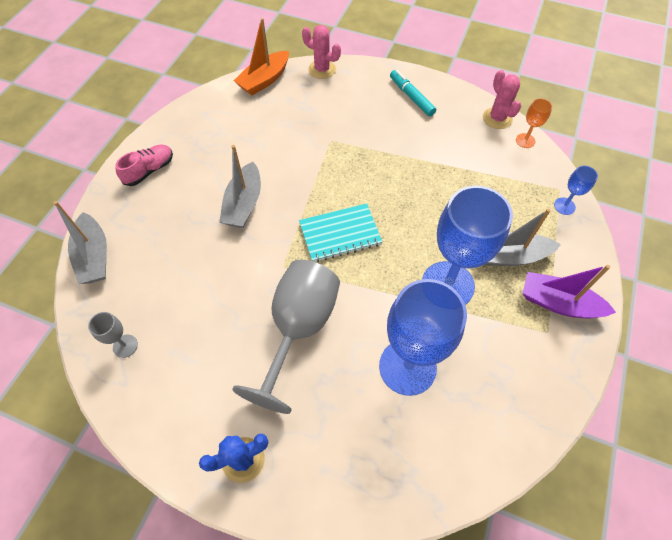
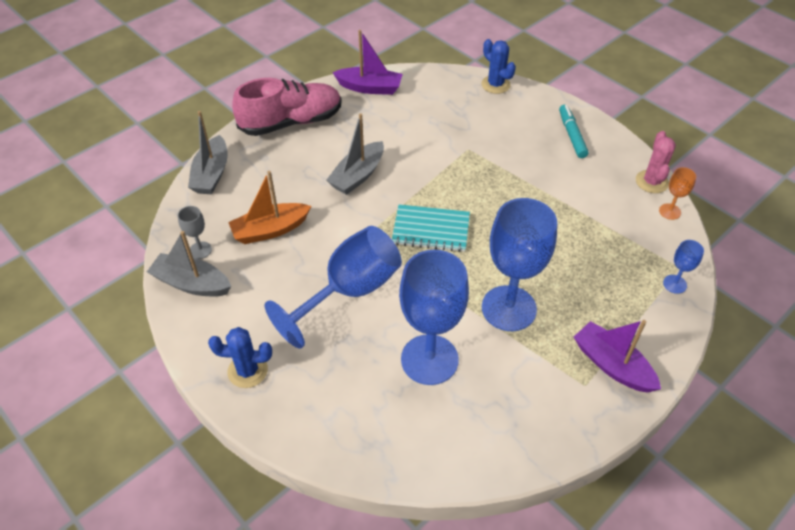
camera: 25 degrees right, 10 degrees down
(149, 170) = (291, 122): pink shoe -> pink shoe, size x1.88
(208, 109) = (370, 88): none -> purple boat
(264, 80) = (435, 78): orange boat -> orange boat (270, 230)
(299, 328) = (350, 291): grey goblet -> blue goblet
(322, 69) = (495, 85): pink cactus -> blue cactus
(510, 256) = (587, 307): grey boat -> grey boat (192, 283)

